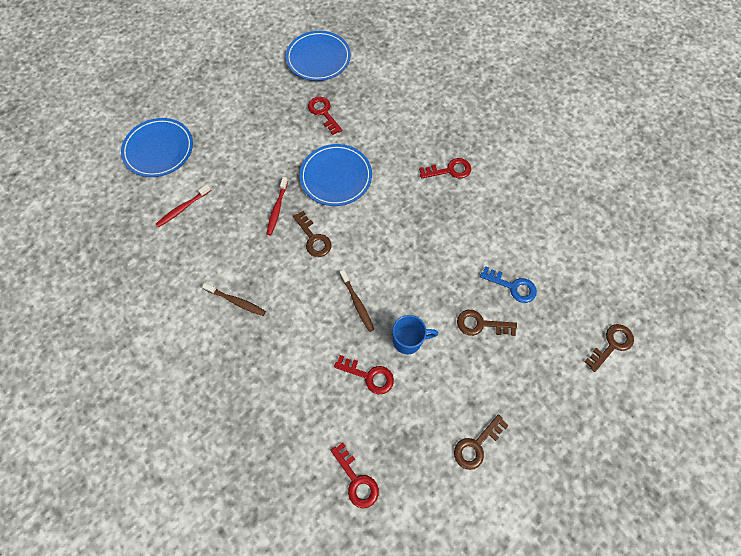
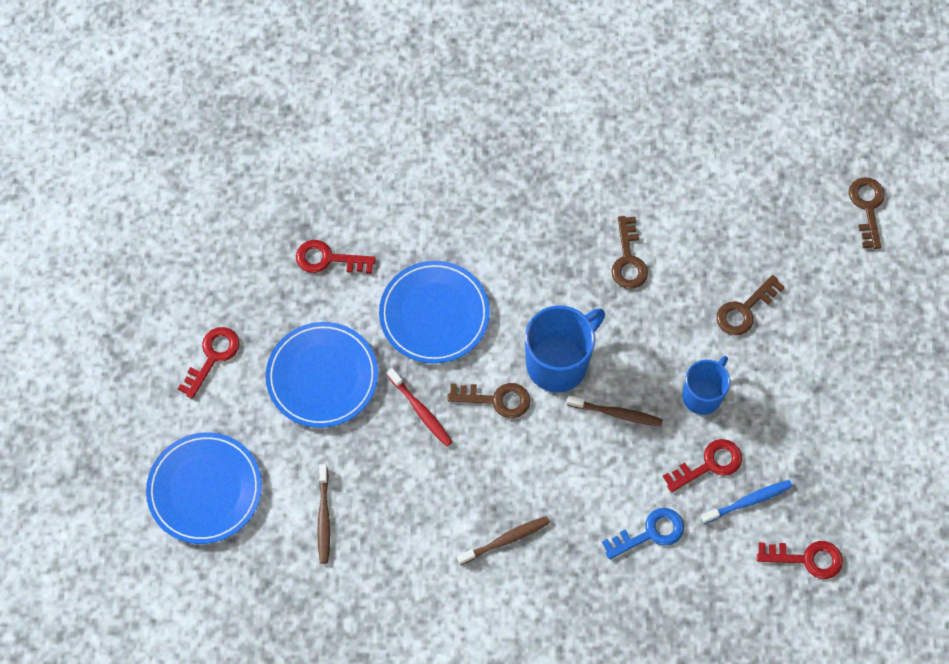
camera: 50 degrees left, 0 degrees up
(183, 208) = (324, 517): red toothbrush -> brown toothbrush
(318, 58) = (236, 202): blue plate -> blue plate (322, 376)
(361, 252) = (558, 363): none -> blue mug
(364, 416) = (748, 501): none -> blue toothbrush
(449, 170) = (536, 187): red key -> red key (213, 357)
(476, 445) = (862, 418): brown key -> brown key (628, 259)
(512, 286) = (730, 244): blue key -> blue key (650, 533)

